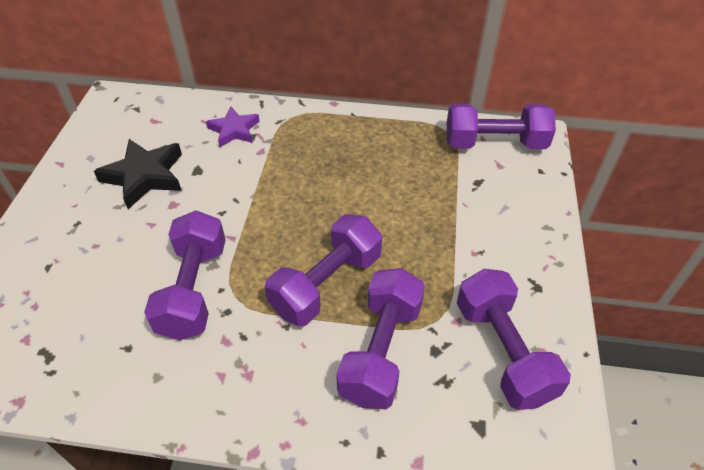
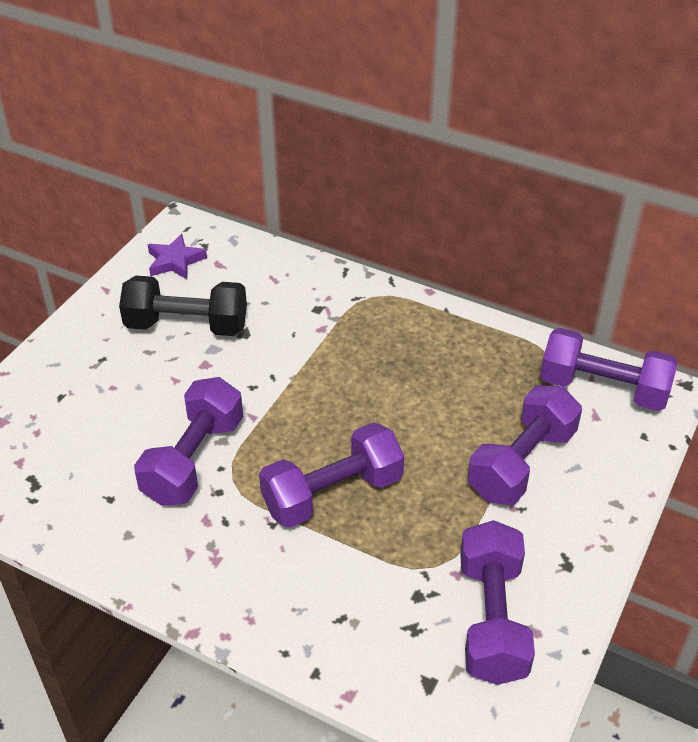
camera: 20 degrees right, 5 degrees down
(145, 176) = (187, 325): black star -> black dumbbell
(234, 130) = (301, 297): purple star -> purple star (175, 261)
(381, 351) = (360, 578): purple dumbbell -> purple dumbbell (521, 463)

